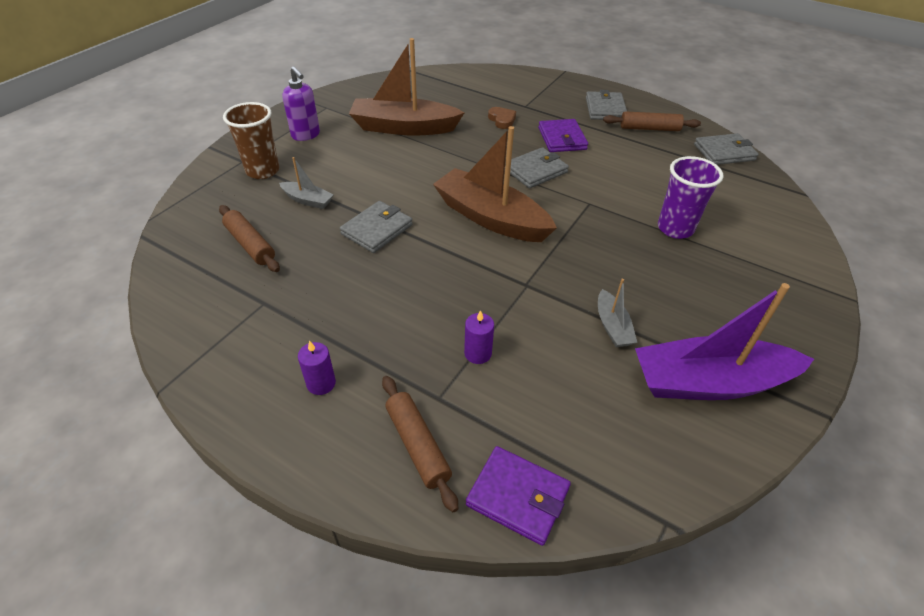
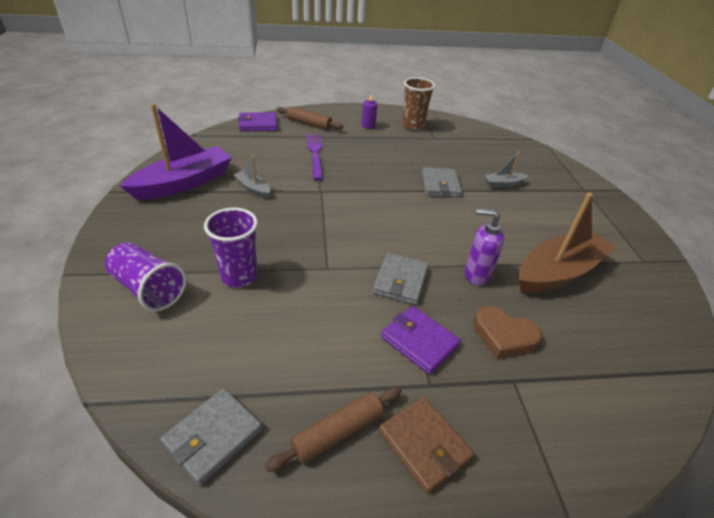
camera: 140 degrees right, 5 degrees down
(250, 244) = (484, 153): brown rolling pin -> none
(262, 171) = (561, 189): brown cup -> brown cup (413, 125)
(306, 135) = (597, 226): purple soap dispenser -> purple soap dispenser (476, 275)
(478, 353) = (315, 154): purple candle -> purple fork
(490, 218) = (386, 221): brown boat -> none
(502, 120) = (503, 336): brown heart -> brown heart, size x1.50
(605, 109) = (424, 445): grey wallet -> brown wallet
(764, 251) = (149, 289): none -> purple cup

